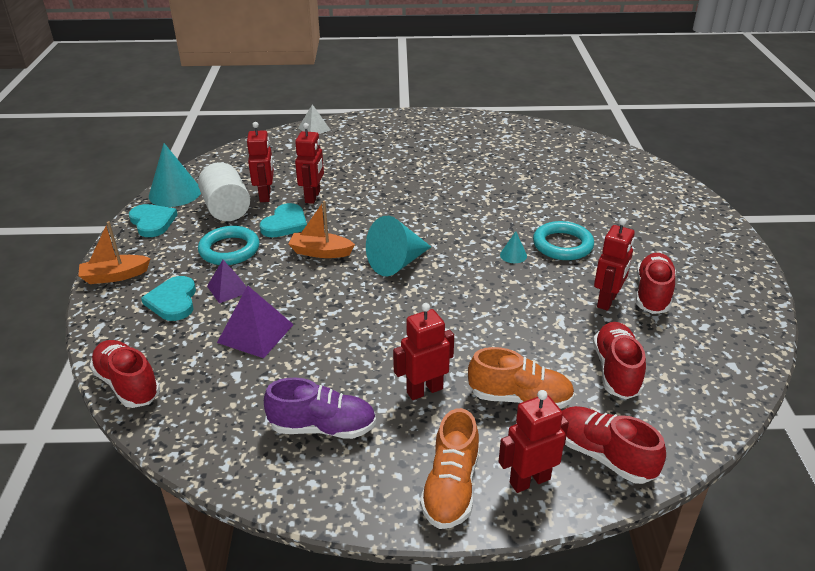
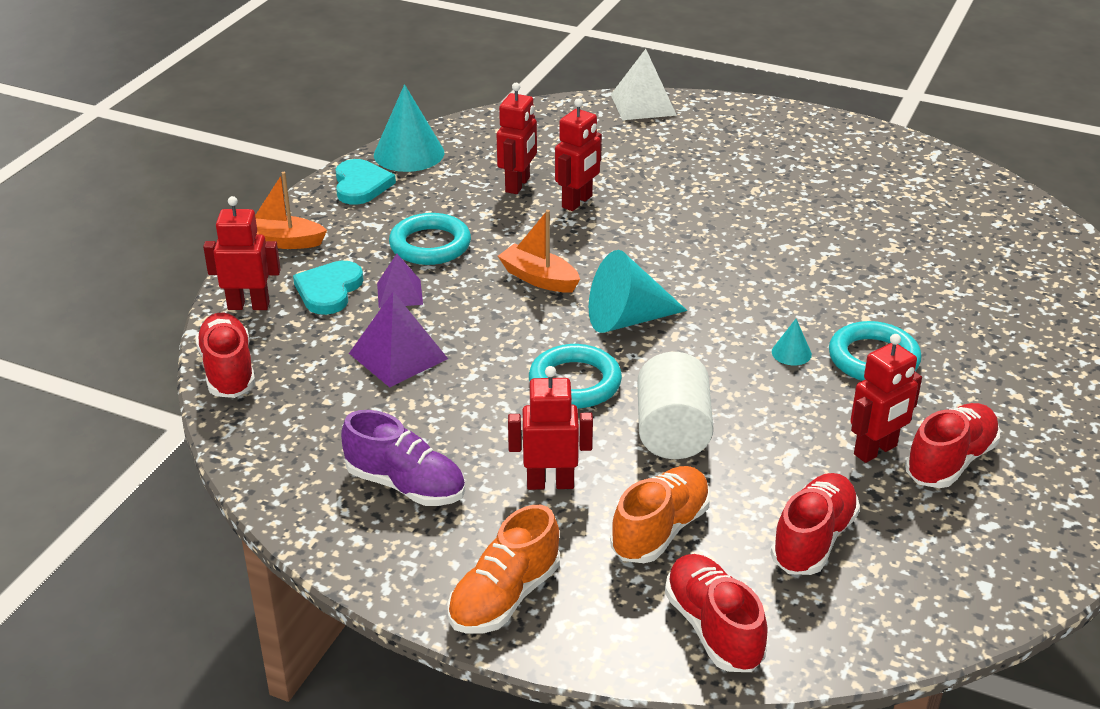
camera: 25 degrees right, 0 degrees up
(226, 209) = (458, 191): white cylinder -> white cylinder (672, 432)
(285, 224) = (519, 229): turquoise heart -> none
(314, 129) = (643, 104): white pyramid -> white pyramid, size x1.54
(392, 314) = (575, 382): none -> turquoise ring
(520, 398) = (660, 530): orange shoe -> orange shoe turned 90 degrees counterclockwise
(529, 480) = (601, 622): red robot -> red robot (249, 305)

